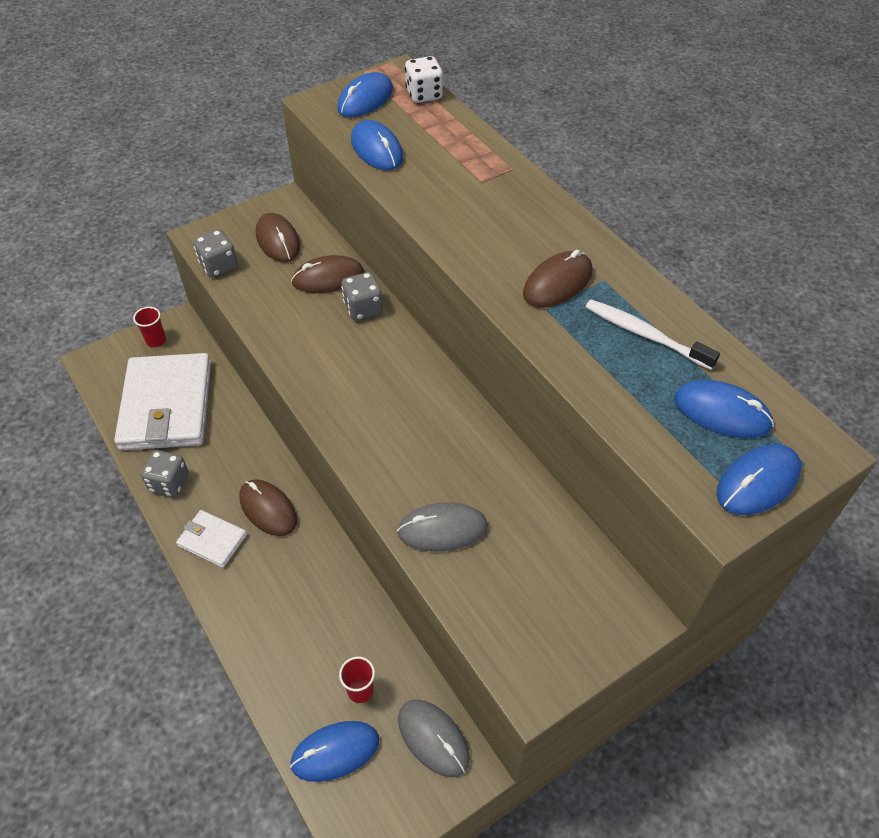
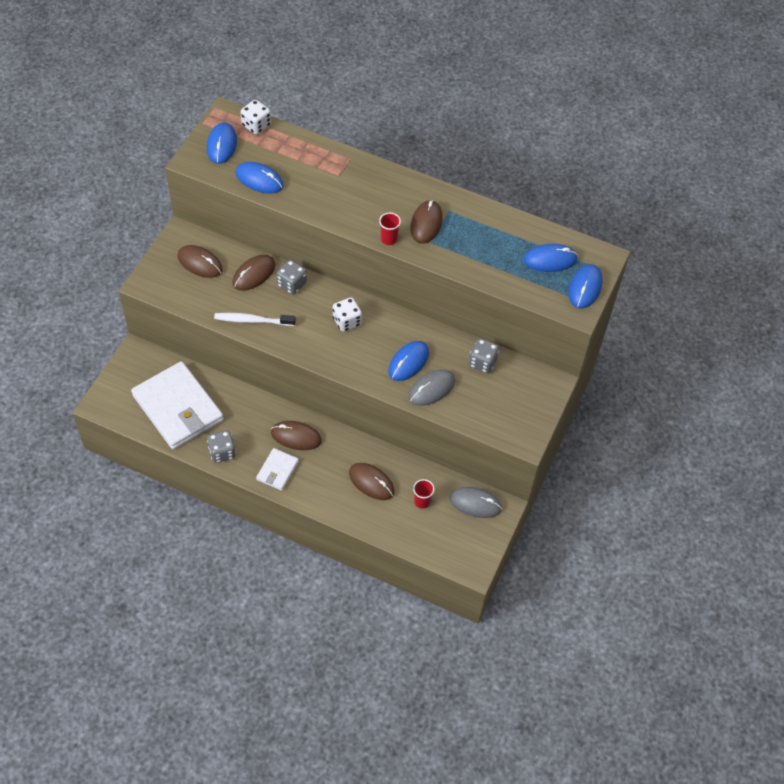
camera: 35 degrees left, 5 degrees up
(156, 340) = (131, 370): red cup -> red cup (389, 239)
(212, 540) = (277, 470): white wallet -> white wallet turned 60 degrees counterclockwise
(219, 266) = (176, 298): grey dice -> grey dice (482, 362)
(314, 622) = (371, 482): none -> brown mouse
(335, 752) = (431, 536): blue mouse -> blue mouse (408, 362)
(396, 383) = (347, 321): none -> white dice
(645, 335) = (489, 234): white toothbrush -> white toothbrush (252, 320)

